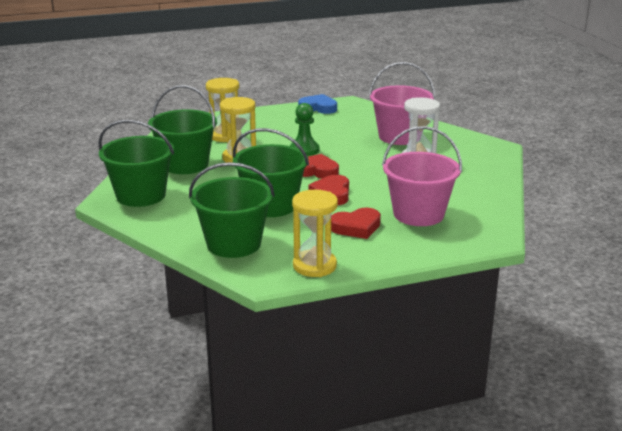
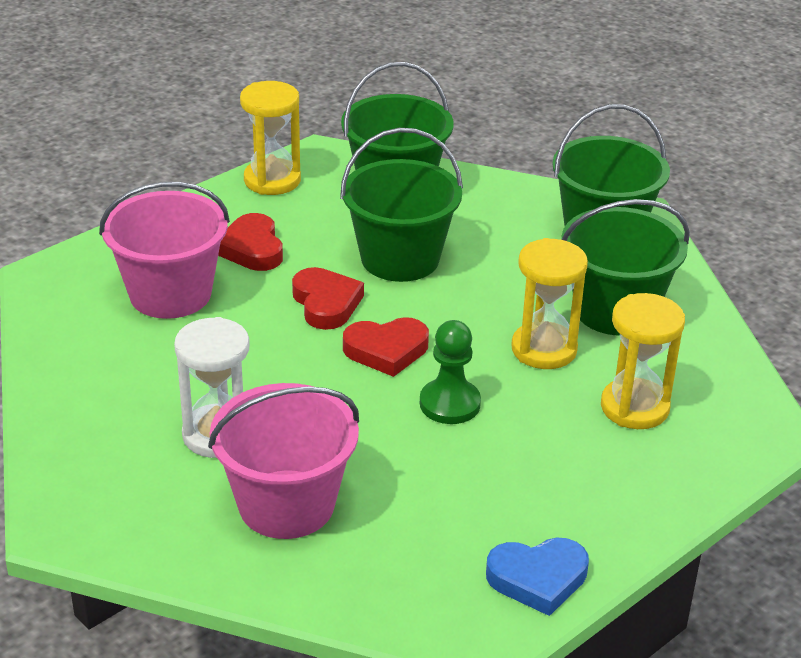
camera: 155 degrees right, 10 degrees up
(356, 227) = (252, 248): red heart -> red heart turned 60 degrees counterclockwise

